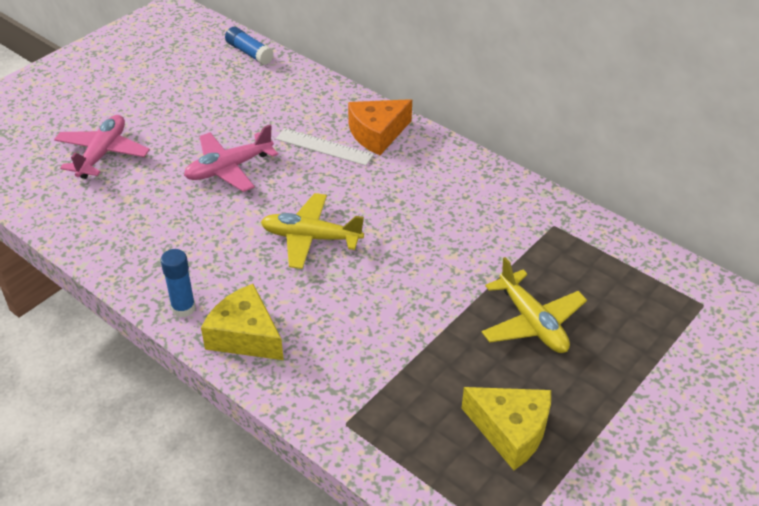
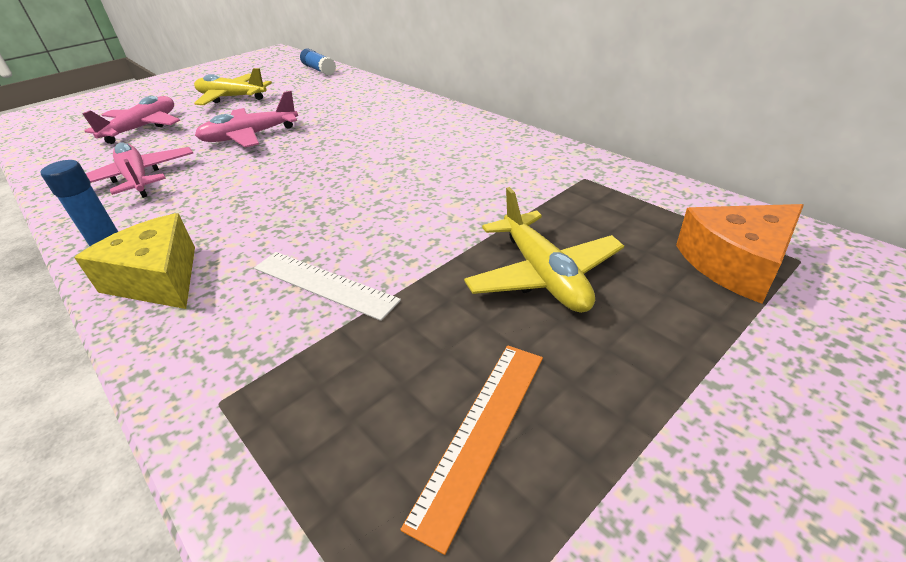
camera: 10 degrees right, 5 degrees down
(150, 228) = (137, 179): none -> pink plane
(311, 238) = (298, 187): yellow plane -> yellow plane (232, 98)
(324, 147) = (351, 121): white ruler -> white ruler (324, 284)
(377, 134) = (408, 112): orange cheese -> orange cheese (736, 263)
(510, 431) = (481, 433): yellow cheese -> orange ruler

